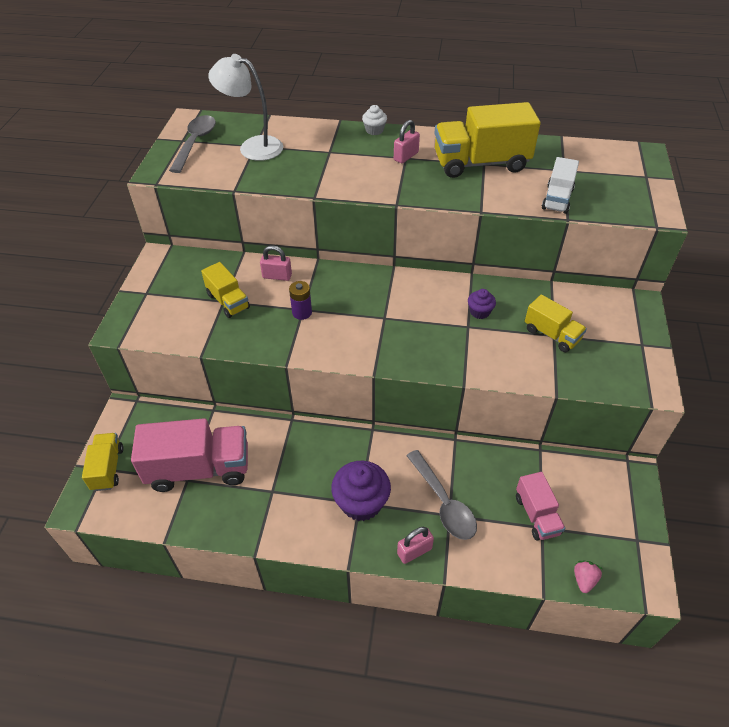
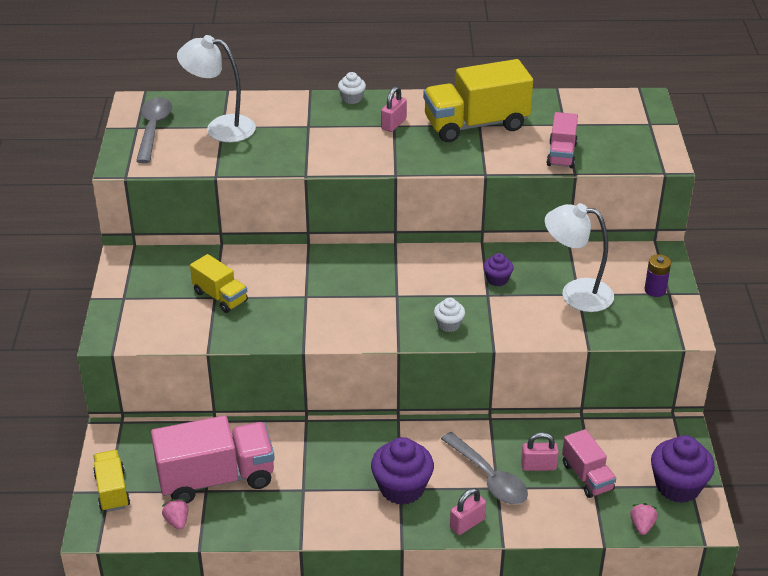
camera: 10 degrees left, 10 degrees down
(153, 509) = (177, 521): none -> pink strawberry
(277, 276) = (267, 266): pink padlock -> pink padlock (538, 466)
(302, 312) = (306, 299): purple battery -> purple battery (655, 290)
(426, 353) = (449, 324): none -> white cupcake
(551, 335) = (576, 293): yellow truck -> white lamp
(557, 199) = (561, 154): white truck -> pink truck
(624, 538) = (678, 486): none -> purple cupcake

